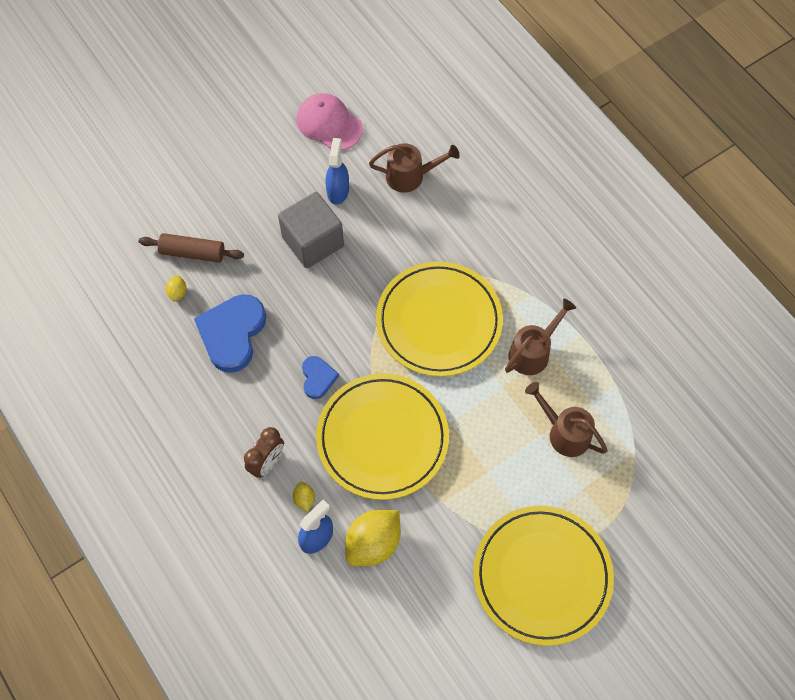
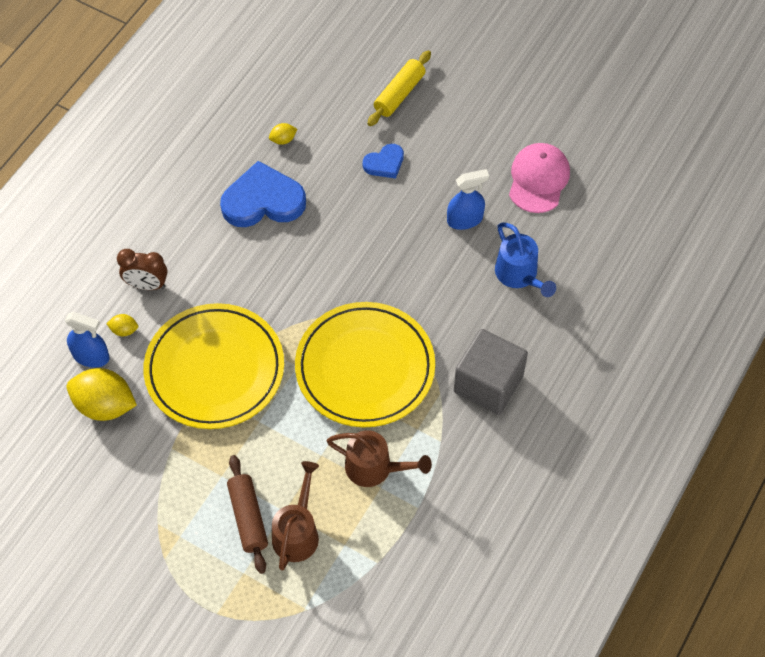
camera: 65 degrees right, 5 degrees down
(185, 185) = (399, 94): none -> yellow rolling pin
(193, 252) = (331, 132): brown rolling pin -> brown rolling pin (248, 517)
(304, 499) = (124, 330): yellow lemon -> yellow lemon turned 45 degrees clockwise
(313, 242) = (395, 223): grey cube -> grey cube (488, 384)
(318, 378) = (251, 289): blue heart -> blue heart (384, 163)
(411, 176) = (519, 276): brown watering can -> blue watering can
(542, 576) = (133, 568): yellow plate -> none

